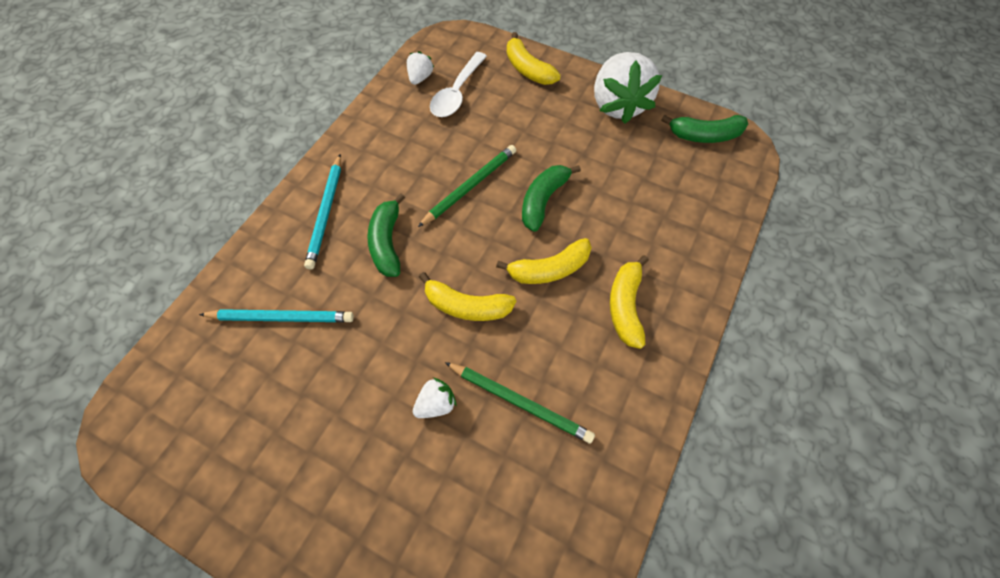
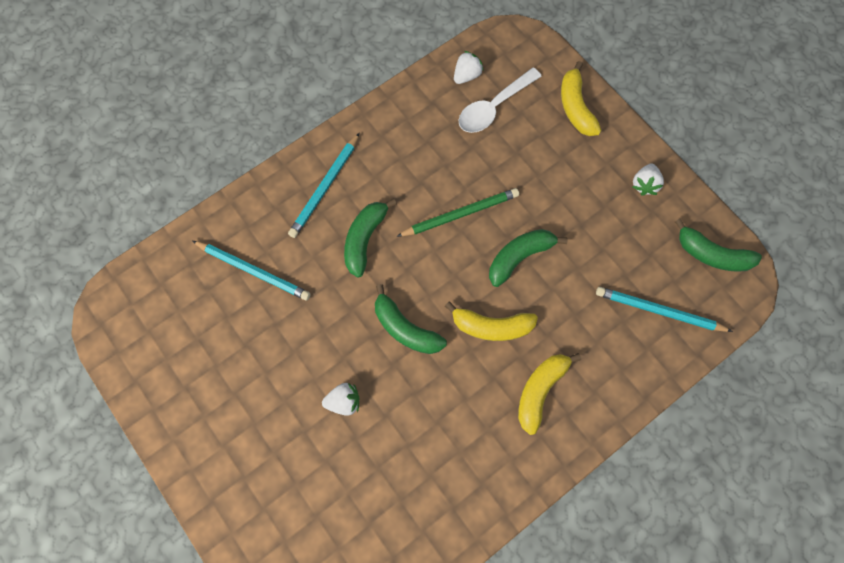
camera: 25 degrees right, 10 degrees up
(466, 306) = (405, 328): yellow banana -> green banana
(520, 402) = (410, 431): green pencil -> none
(618, 105) = (644, 184): white strawberry -> white strawberry, size x0.45
(689, 195) = (658, 311): none -> turquoise pencil

